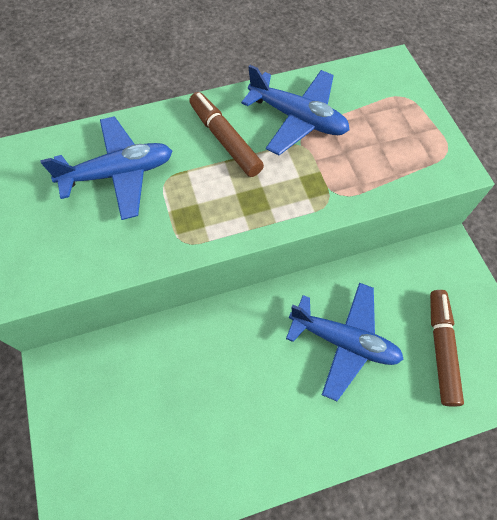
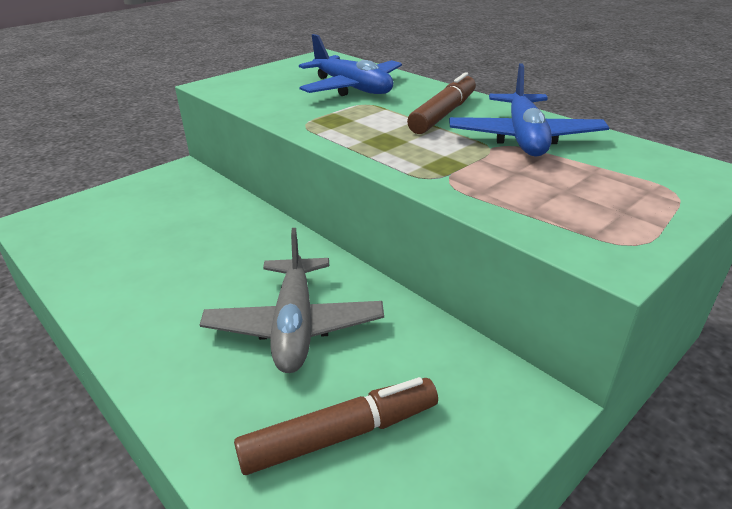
camera: 65 degrees right, 30 degrees down
(343, 341) = (295, 325): blue plane -> grey plane

